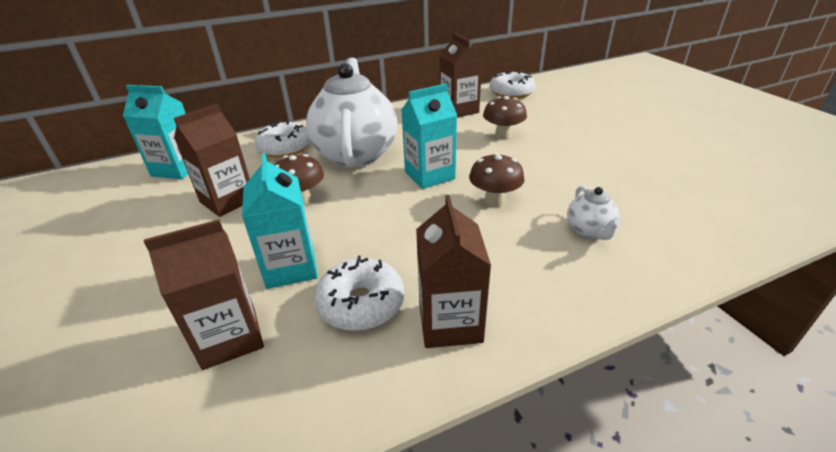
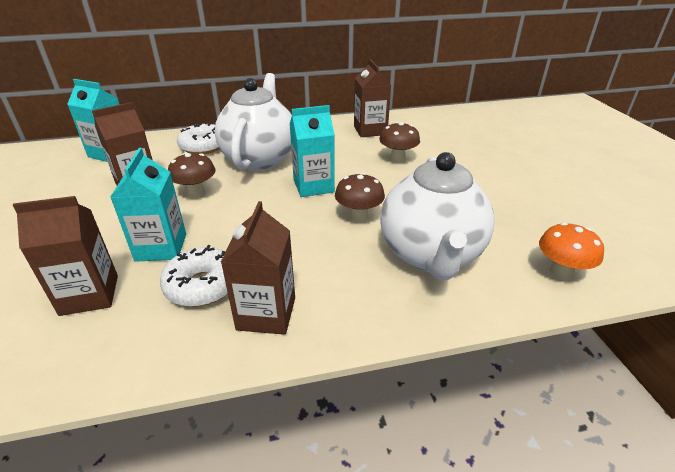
camera: 10 degrees right, 0 degrees up
(511, 93) = (427, 119): white donut -> none
(589, 231) = (430, 255): white teapot -> white teapot, size x2.36
(723, 228) = (560, 272): none -> orange mushroom

